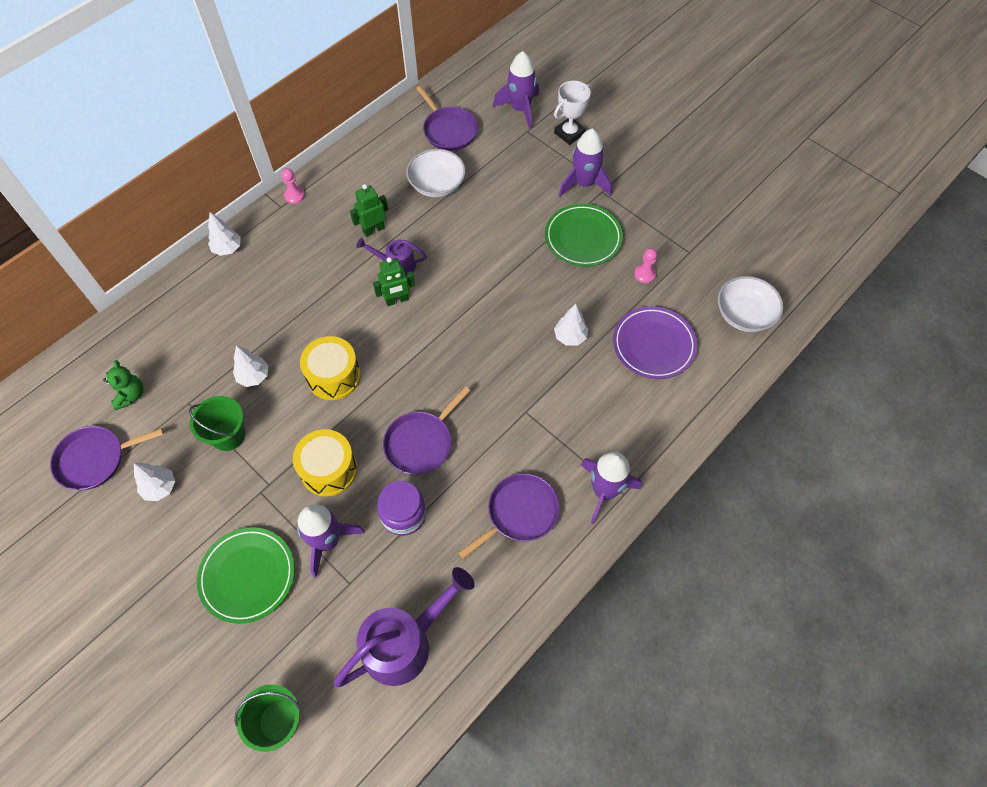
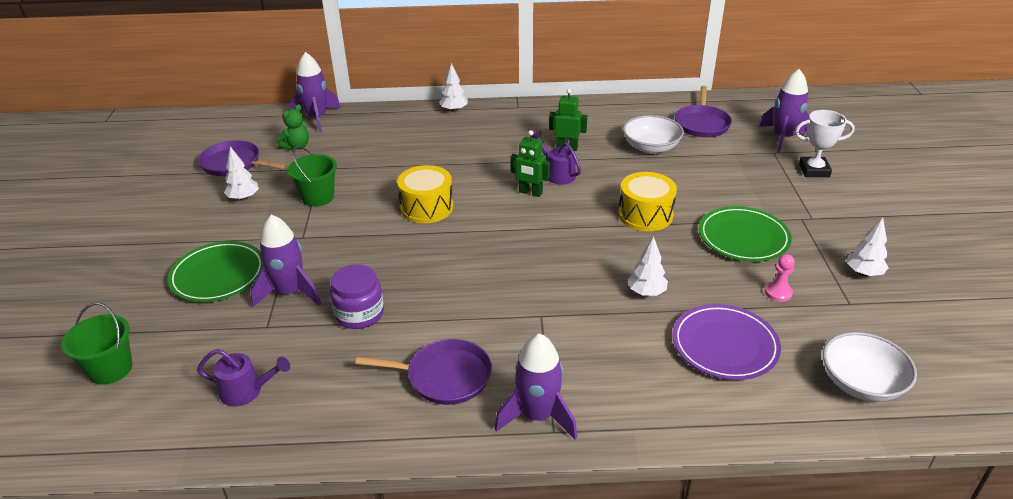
camera: 45 degrees right, 25 degrees down
(254, 376) = (377, 178): white tree -> white tree (863, 273)
(294, 196) = (535, 106): pink pawn -> none
(329, 469) = (349, 254): yellow drum -> yellow drum (645, 215)
(405, 642) = (247, 391): purple watering can -> purple watering can, size x0.55
(421, 443) = (432, 281): purple pan -> none
(584, 184) = (789, 206): purple rocket -> purple rocket (317, 118)

